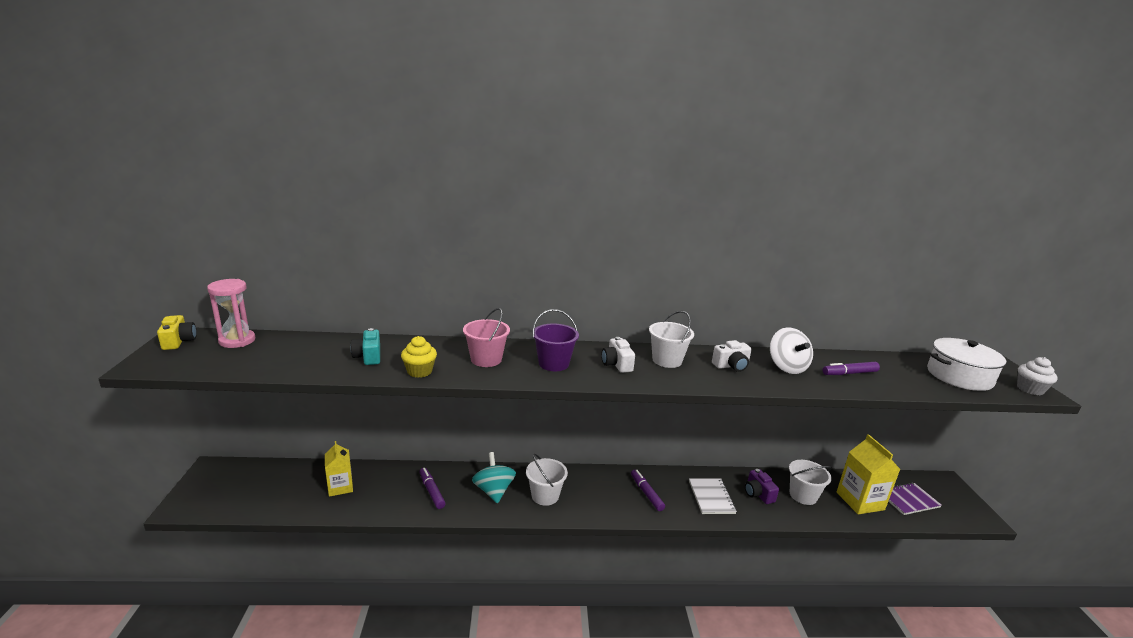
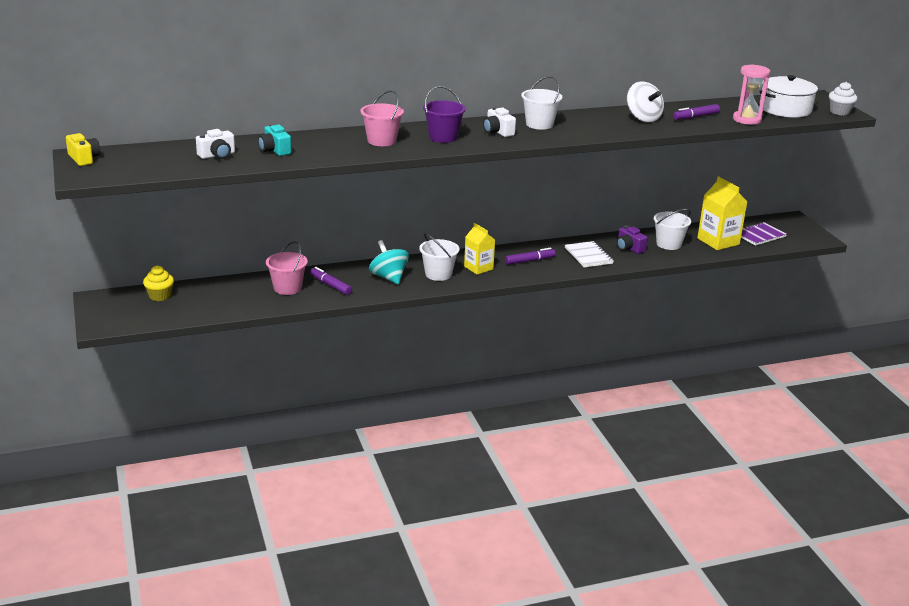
camera: 15 degrees left, 5 degrees up
(237, 341) = (138, 152): pink hourglass -> pink hourglass (747, 120)
(340, 487) = (240, 294): yellow carton -> yellow carton (478, 268)
(389, 487) = (287, 288): none -> pink bucket
(419, 371) = (332, 155): yellow cupcake -> yellow cupcake (160, 296)
(646, 493) = (529, 261): purple marker -> purple marker turned 105 degrees clockwise
(731, 366) = (596, 122): white camera -> white camera (217, 155)

